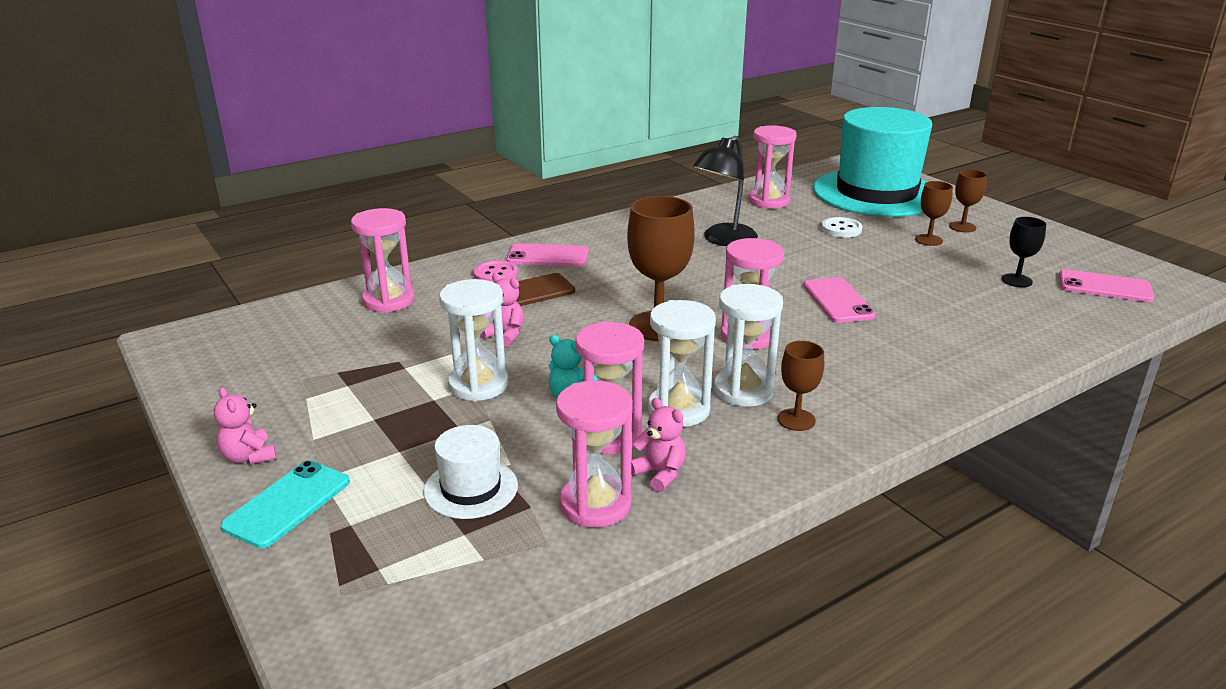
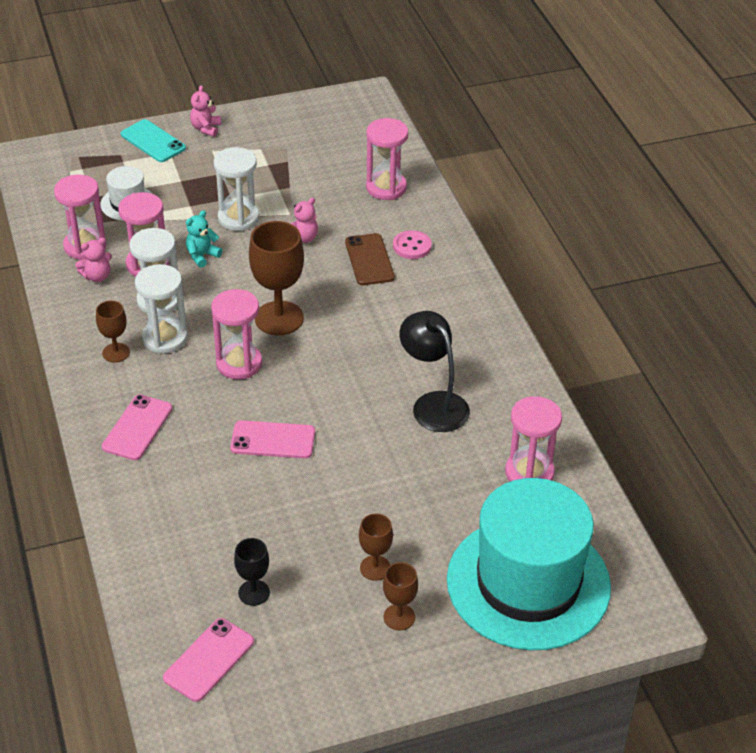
camera: 105 degrees right, 15 degrees up
(249, 457) = (206, 128): pink teddy bear -> pink teddy bear turned 60 degrees counterclockwise
(548, 256) = (438, 281): pink phone -> pink phone (137, 428)
(841, 229) = (429, 505): white button -> none

